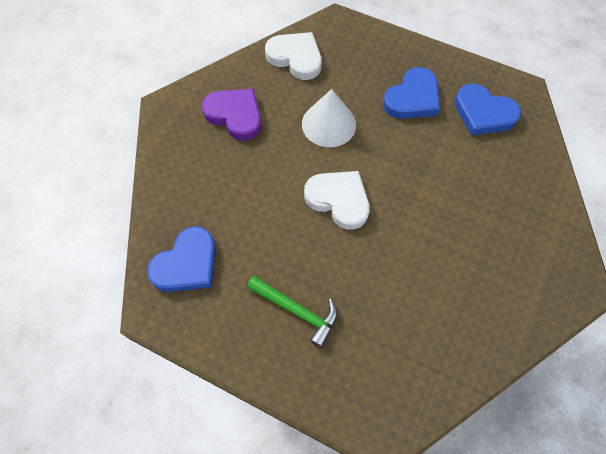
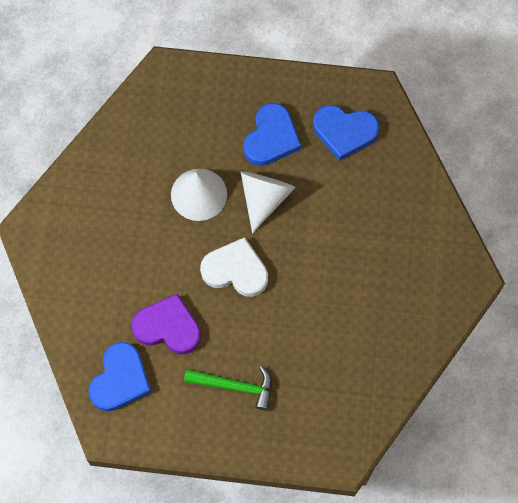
camera: 20 degrees left, 5 degrees up
(235, 115) = (102, 216): purple heart -> purple heart (168, 327)
(295, 58) = (138, 129): white heart -> none
(389, 146) = (264, 198): none -> white cone

